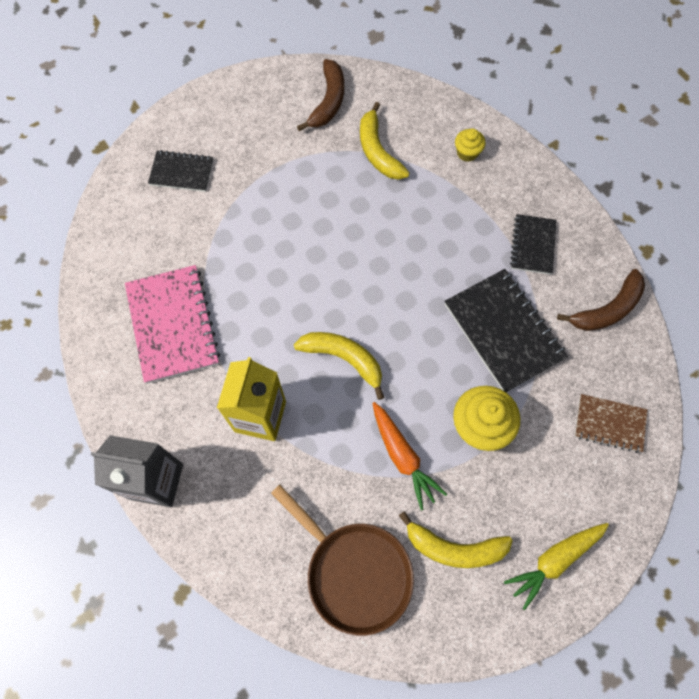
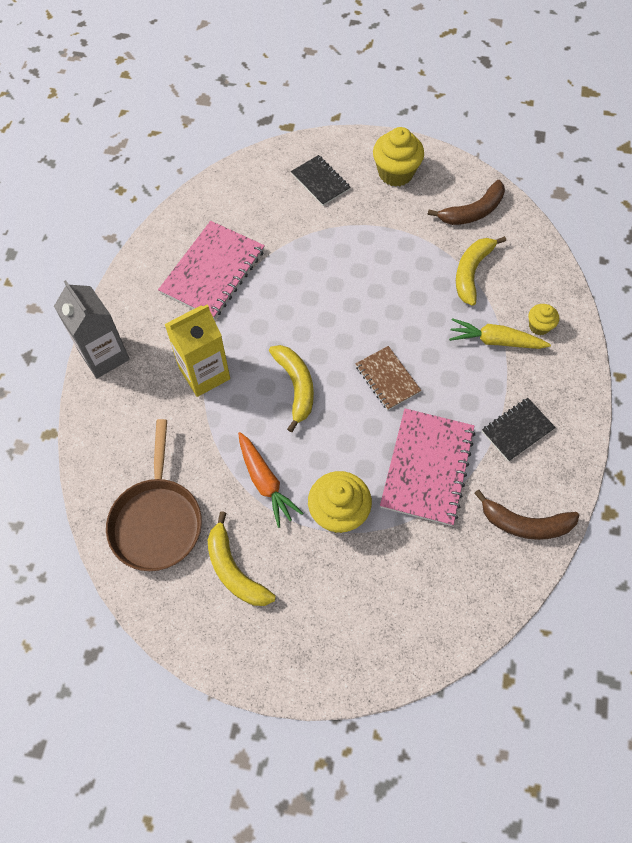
camera: 45 degrees right, 5 degrees down
(236, 116) = (395, 173): none -> yellow cupcake
(403, 457) = (265, 482): orange carrot -> orange carrot turned 45 degrees counterclockwise
(503, 331) = (427, 467): black notebook -> pink notebook
(554, 560) = (291, 646): yellow carrot -> yellow carrot (495, 341)
(609, 424) = (435, 600): brown notebook -> brown notebook (387, 379)

